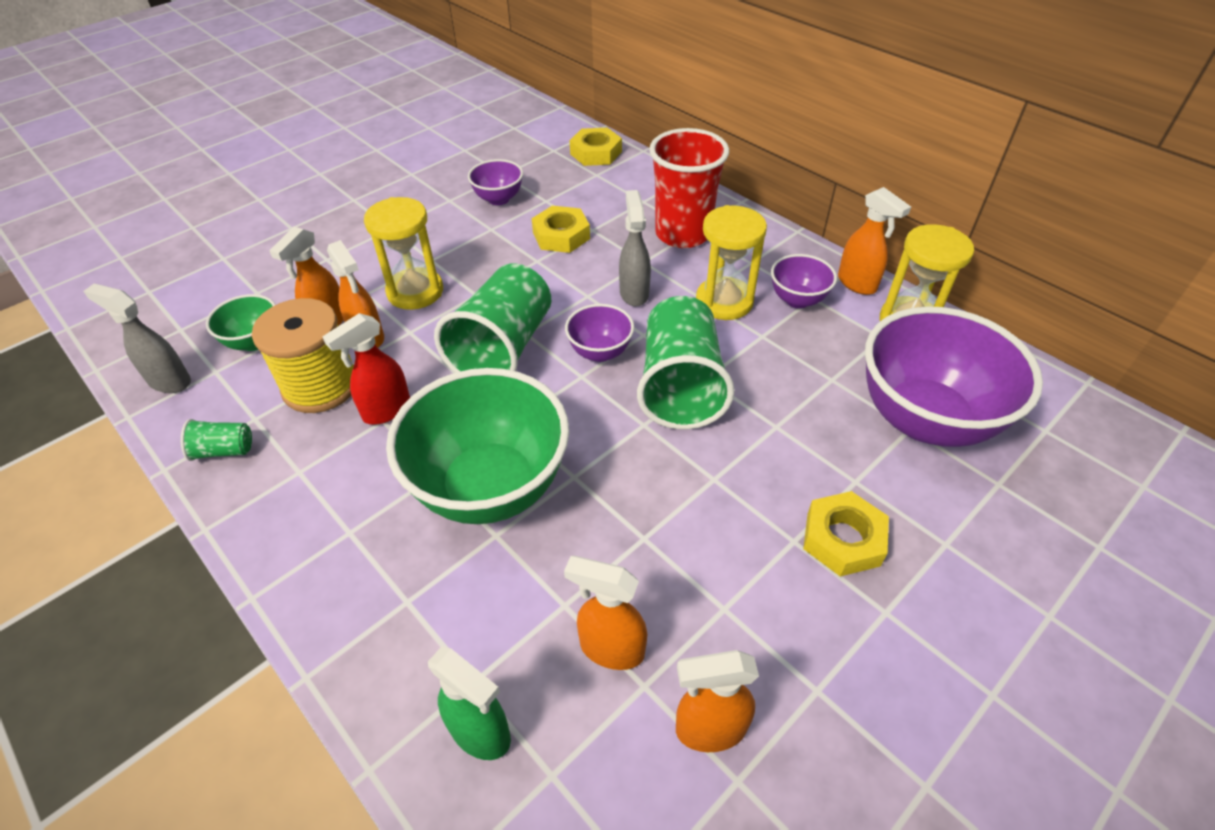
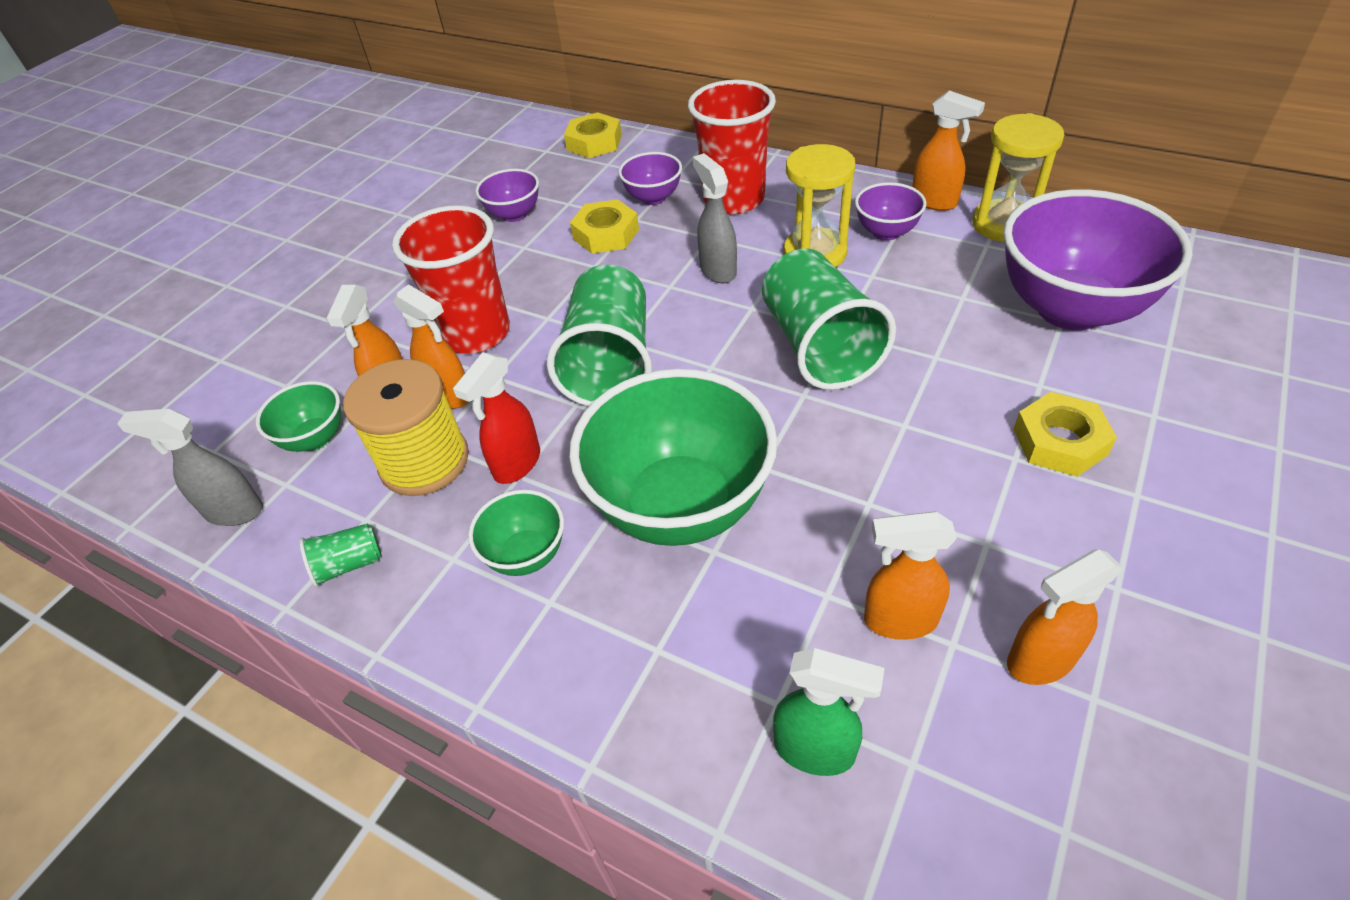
camera: 15 degrees left, 0 degrees up
(353, 488) = (526, 555): none -> green bowl
(415, 292) = (476, 333): yellow hourglass -> red cup
(600, 352) = (716, 338): purple bowl -> purple bowl (653, 198)

